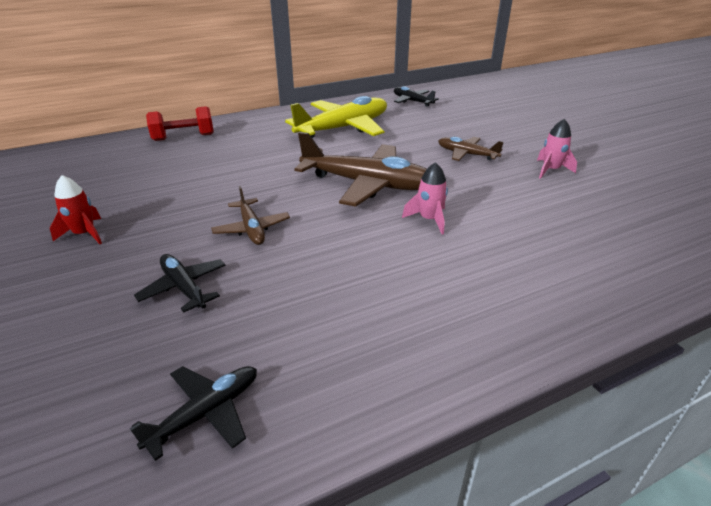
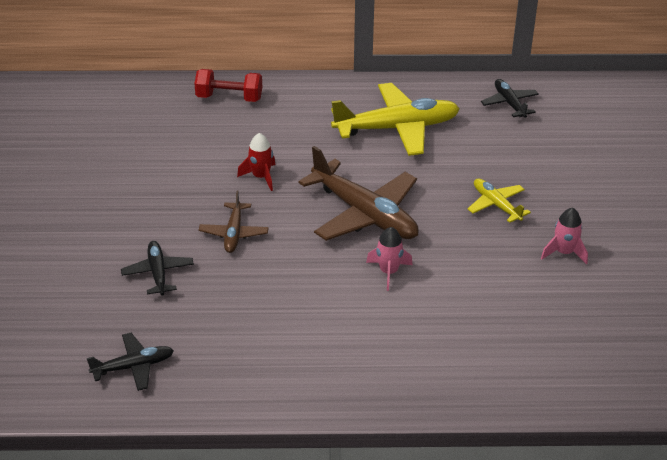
camera: 25 degrees right, 5 degrees up
(85, 234) = (105, 198): red rocket -> red rocket (261, 177)
(466, 154) = (496, 205): brown plane -> yellow plane

